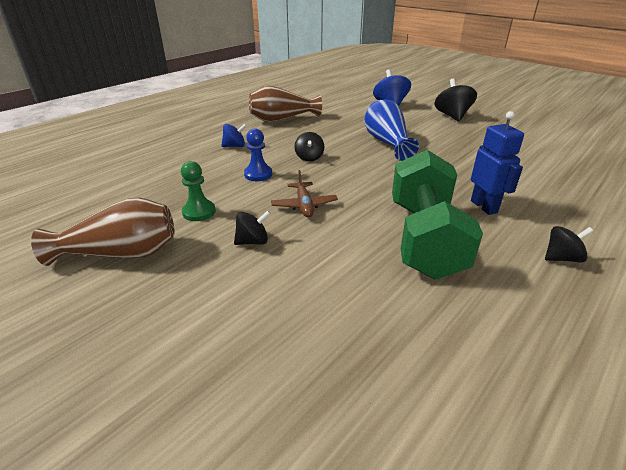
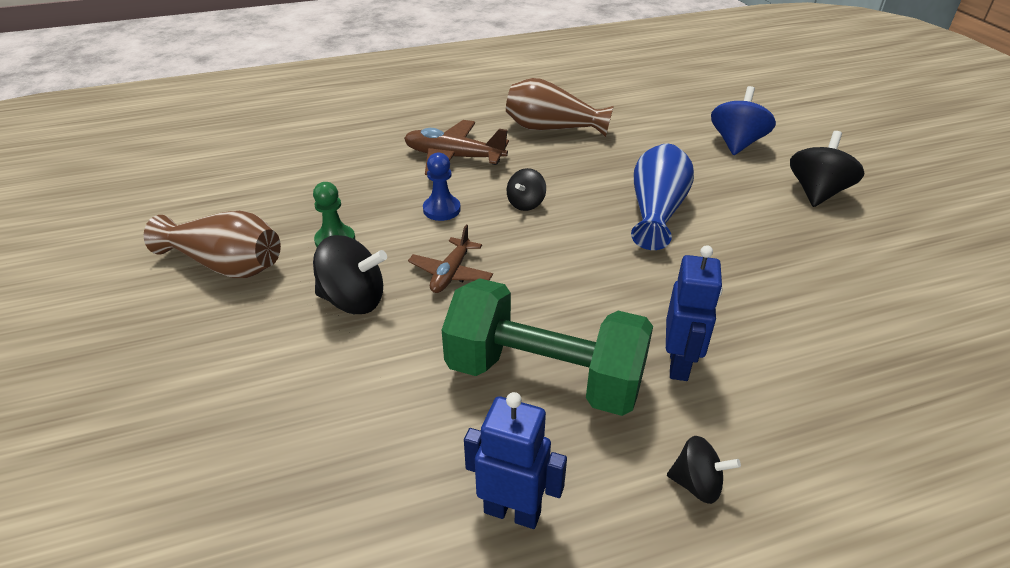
camera: 30 degrees right, 5 degrees up
(235, 146) = (454, 157): blue spinning top -> brown plane
(253, 241) = (353, 300): black spinning top -> black spinning top, size x1.67
(424, 238) = (544, 377): green dumbbell -> green dumbbell turned 75 degrees clockwise
(494, 316) = (512, 511): none -> blue robot

